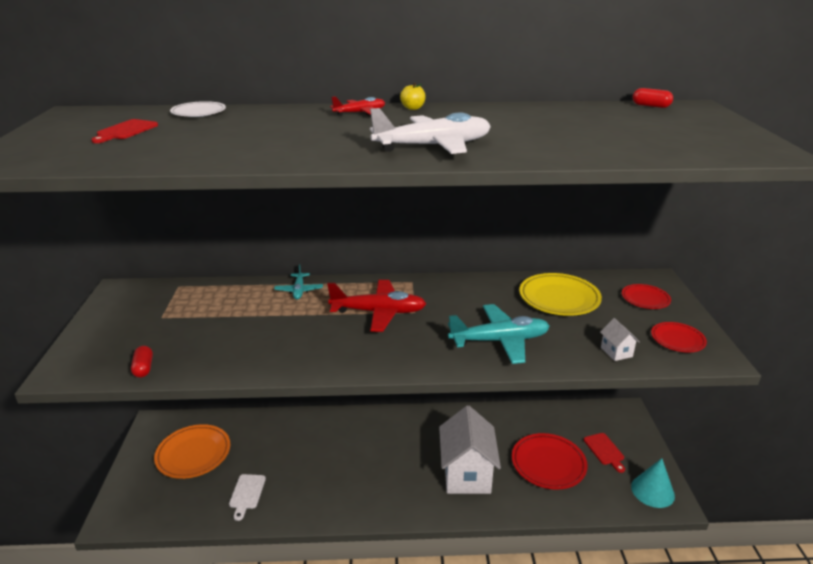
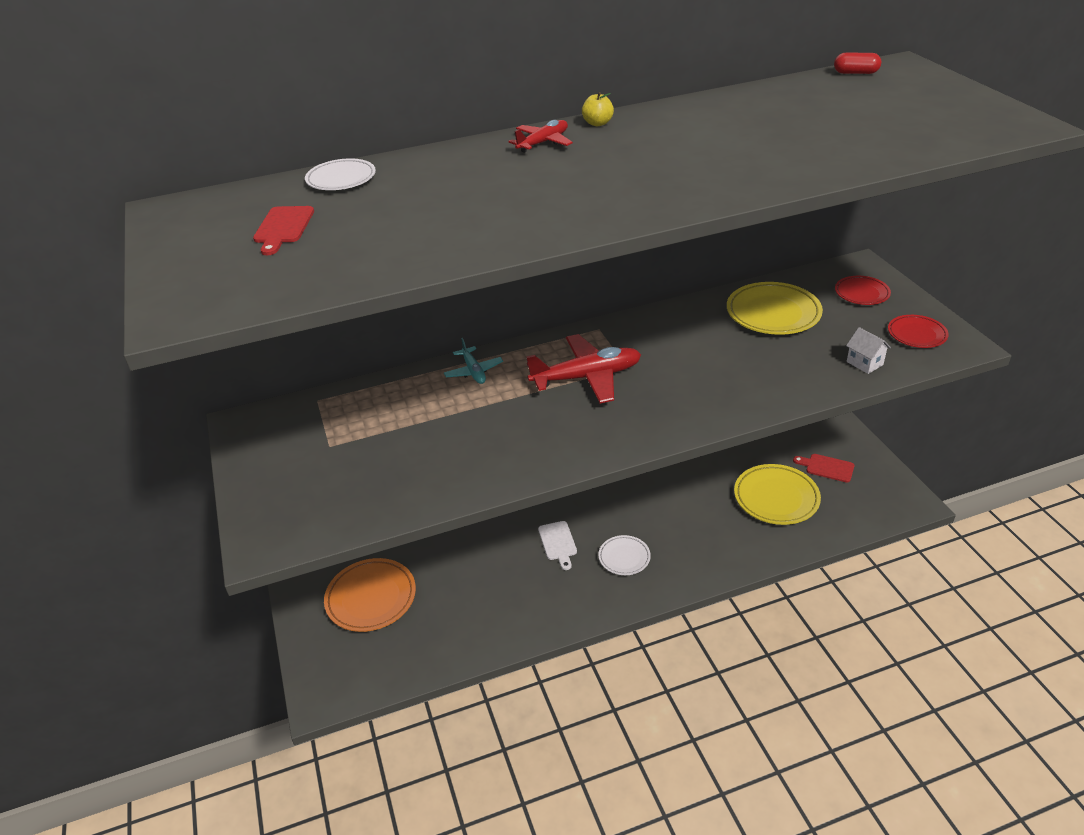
camera: 15 degrees left, 10 degrees up
(143, 368) = (361, 514): red capsule -> none
(246, 494) = (463, 624): white cutting board -> white cutting board (558, 543)
(397, 477) = (624, 557): none -> white plate
(434, 146) = (679, 181): white plane -> none
(466, 474) = (696, 533): white house -> none
(500, 341) = (740, 379): turquoise plane -> none
(548, 464) = (776, 498): red plate -> yellow plate
(604, 451) = (827, 467): red cutting board -> red cutting board turned 150 degrees clockwise
(652, 491) = (891, 497): turquoise cone -> none

